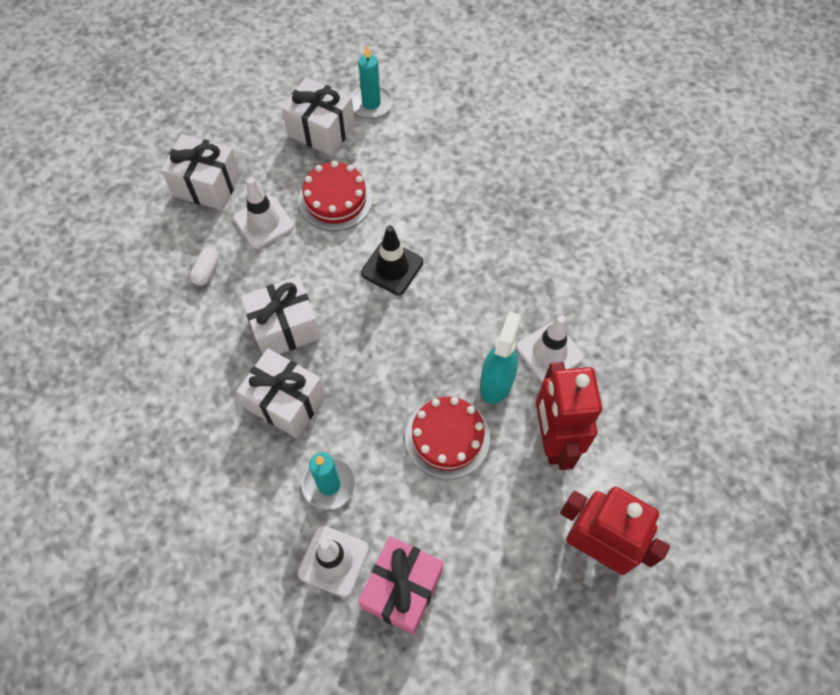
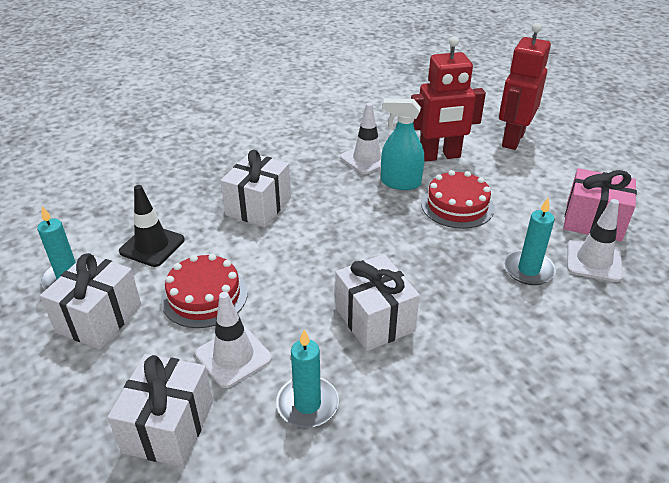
camera: 95 degrees left, 25 degrees down
(206, 271) = (307, 404): white capsule -> turquoise candle
(286, 402) = (458, 308): white gift -> white gift (258, 206)
(392, 267) = (292, 247): black traffic cone -> black traffic cone (152, 246)

